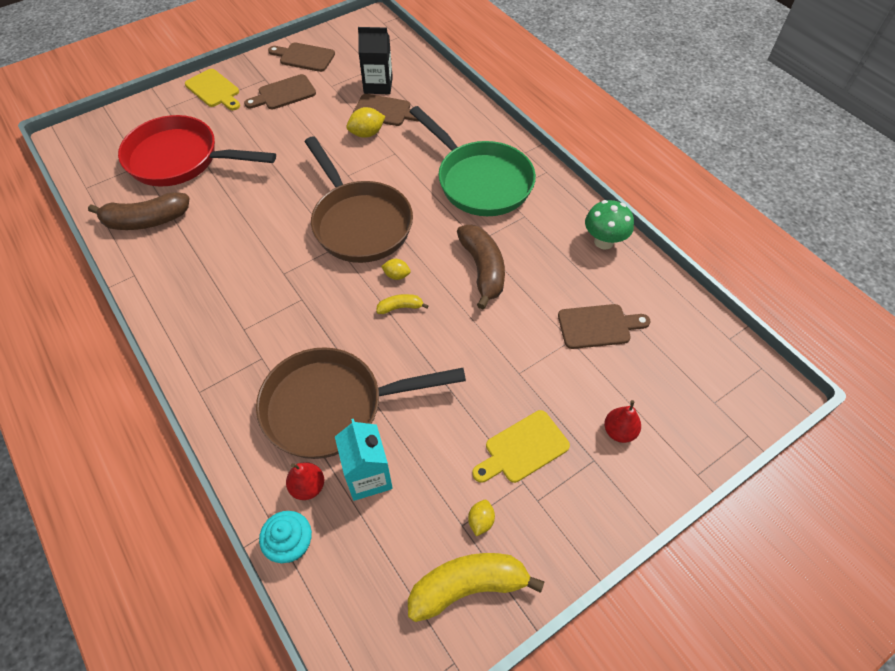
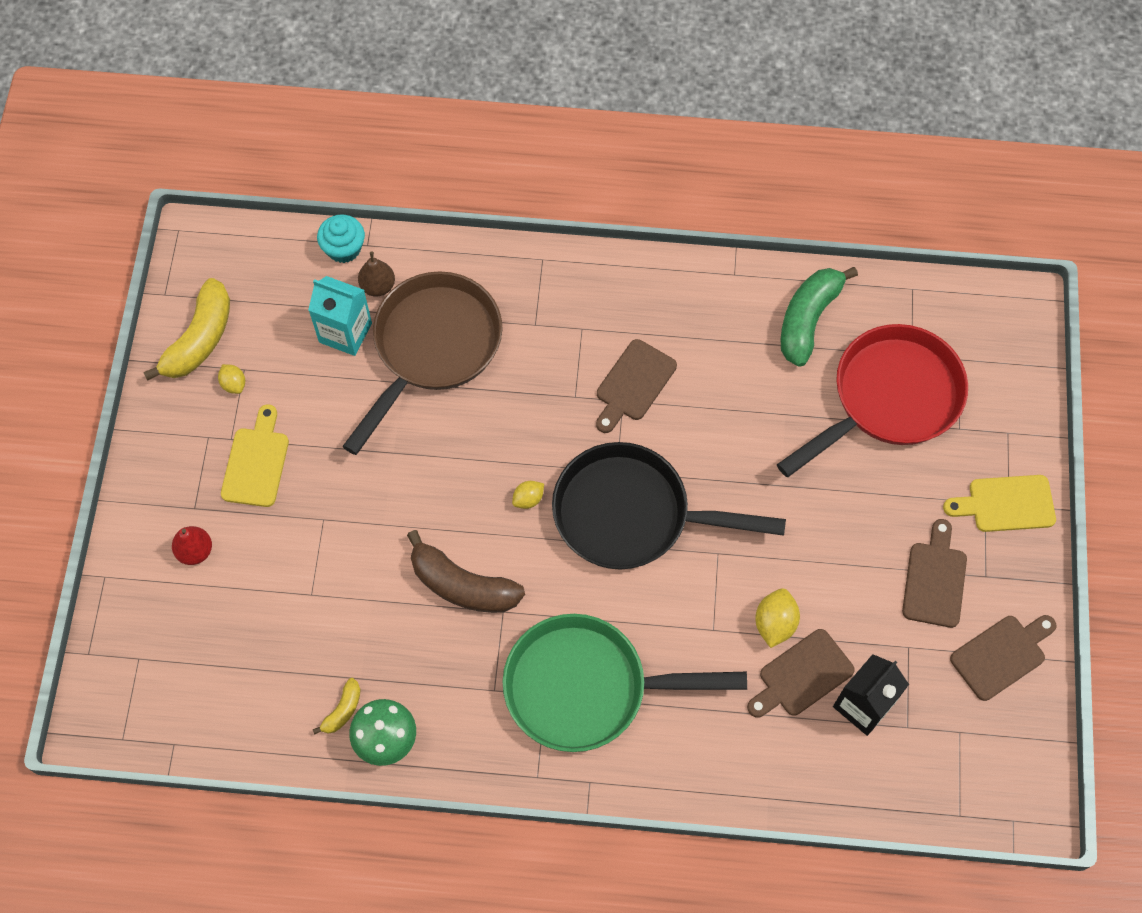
camera: 130 degrees right, 10 degrees up
(146, 221) = (808, 319): brown banana -> green banana
(308, 487) = (378, 286): red pear -> brown pear
(359, 223) = (632, 514): brown pan -> black pan
(400, 307) = (486, 474): yellow banana -> yellow banana (342, 710)
(598, 326) = (301, 633): brown cutting board -> brown cutting board (633, 384)

